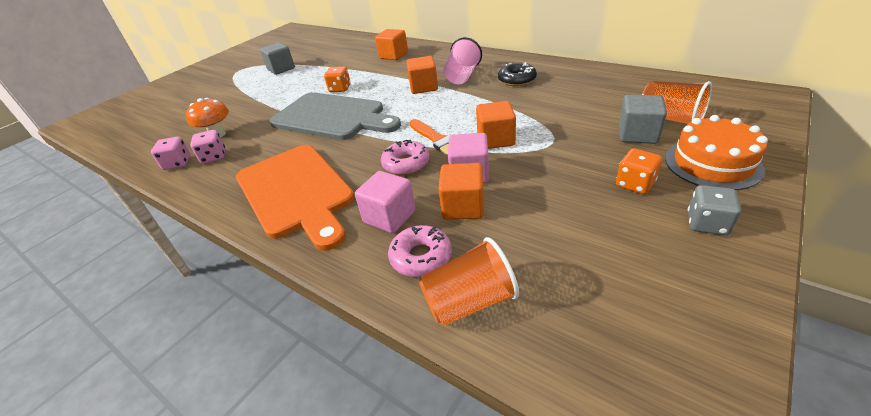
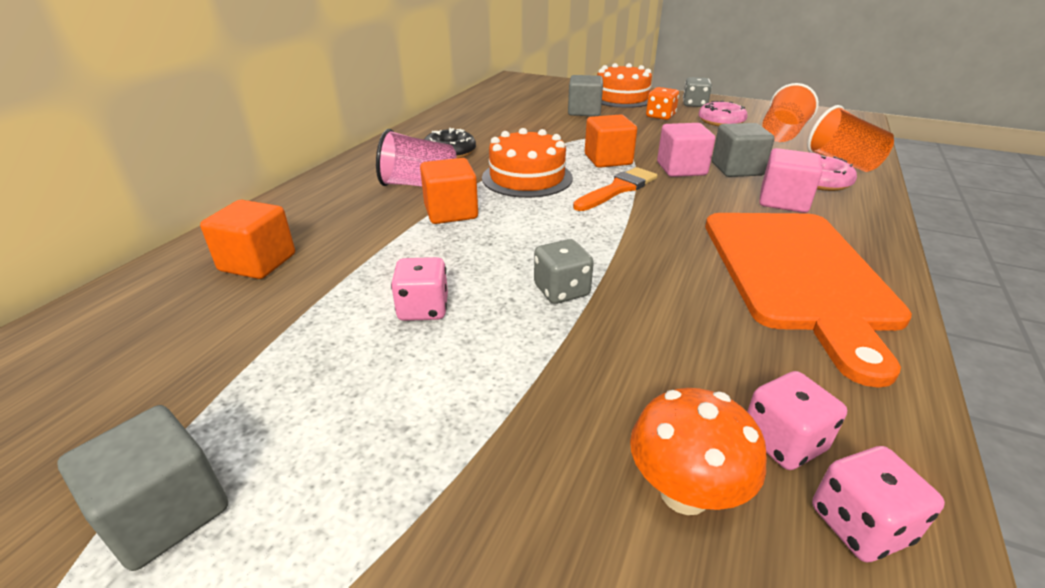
camera: 105 degrees left, 5 degrees down
(296, 192) = (798, 274): orange cutting board -> orange cutting board turned 135 degrees clockwise
(332, 117) = (561, 291): grey cutting board -> grey dice
(340, 89) = (423, 309): orange dice -> pink dice
(406, 163) = (680, 203): pink donut -> pink donut (721, 121)
(463, 207) = (737, 169): orange cube -> grey cube
(466, 107) = (527, 178): none -> orange cake
(670, 119) = (555, 102): orange cup -> orange cup (782, 134)

